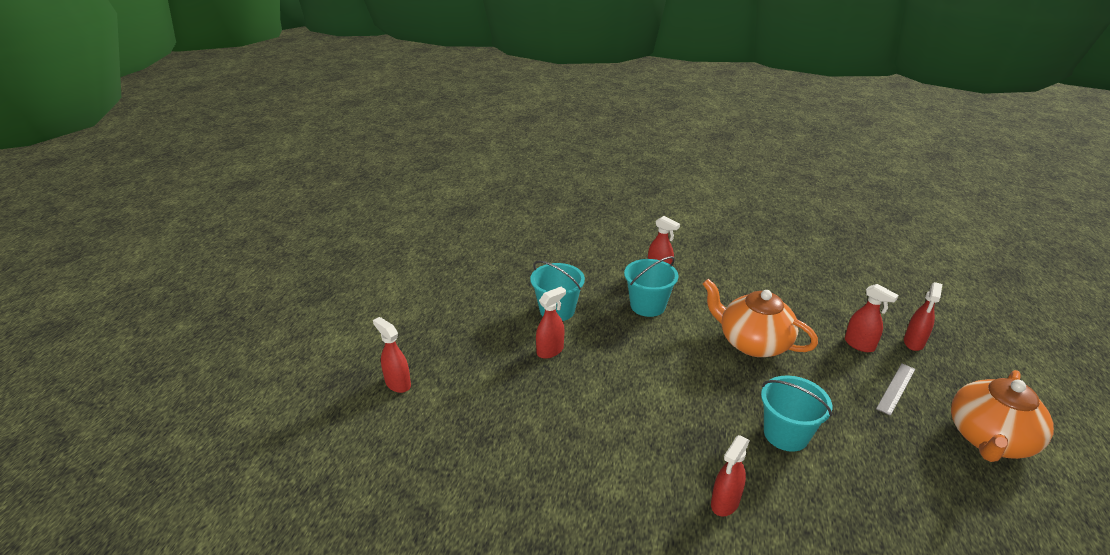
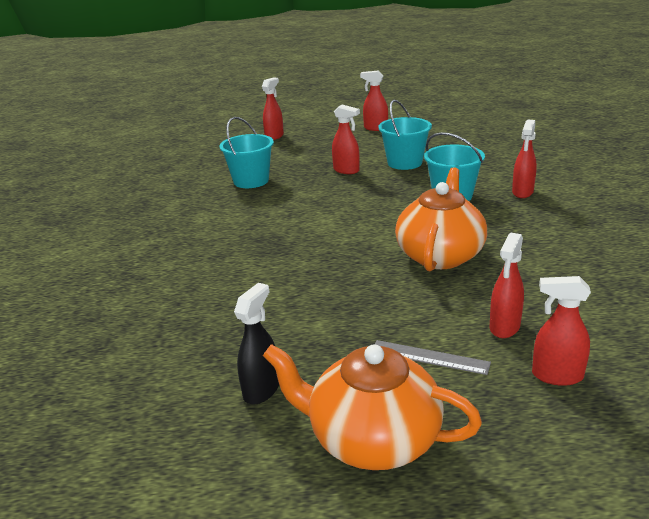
camera: 75 degrees right, 5 degrees down
(725, 503) = (201, 262): red spray bottle -> red spray bottle (375, 128)
(786, 434) = (301, 285): turquoise bucket -> turquoise bucket (251, 181)
(943, 488) = (262, 389): none -> black spray bottle

